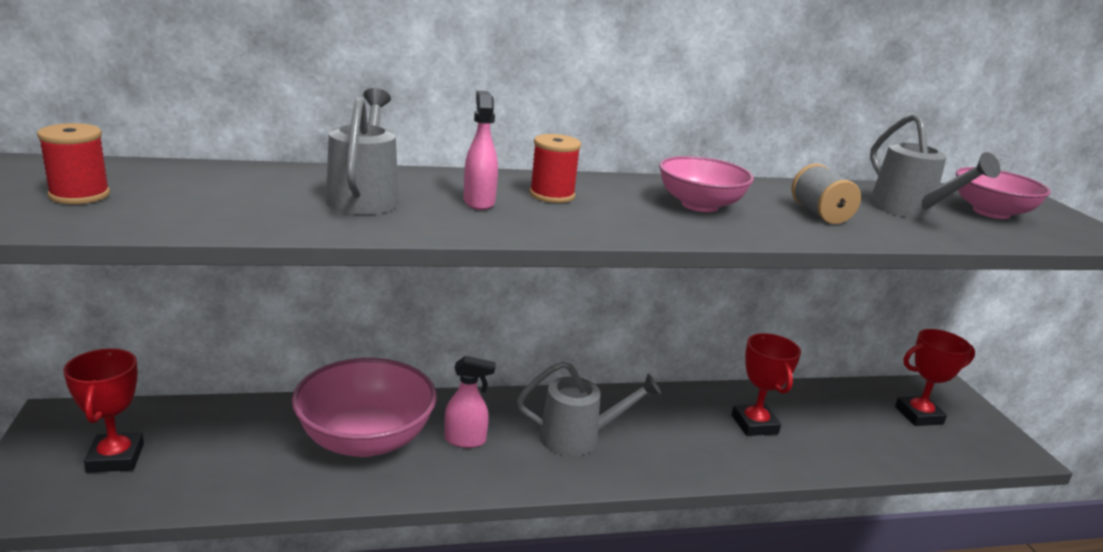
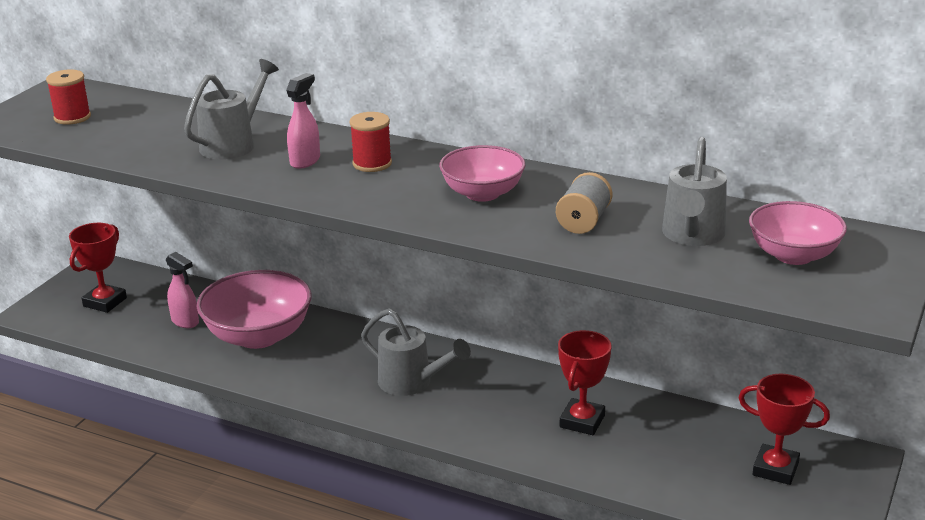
camera: 40 degrees right, 5 degrees up
(465, 440) = (325, 358): pink spray bottle -> pink spray bottle (185, 322)

